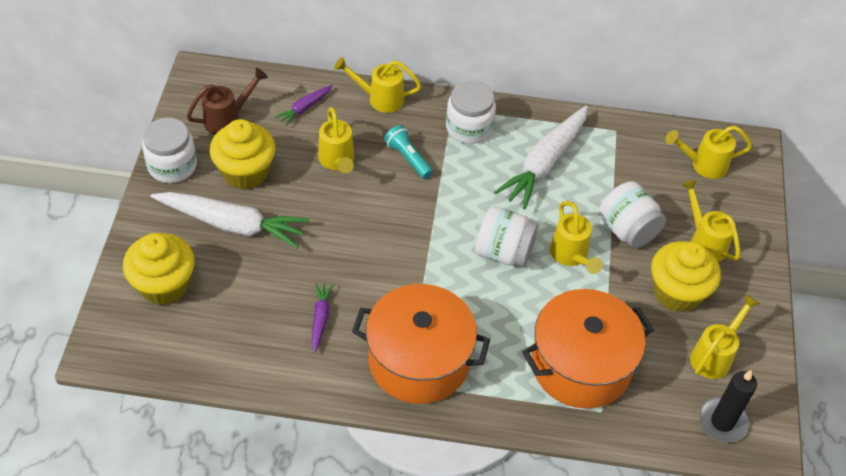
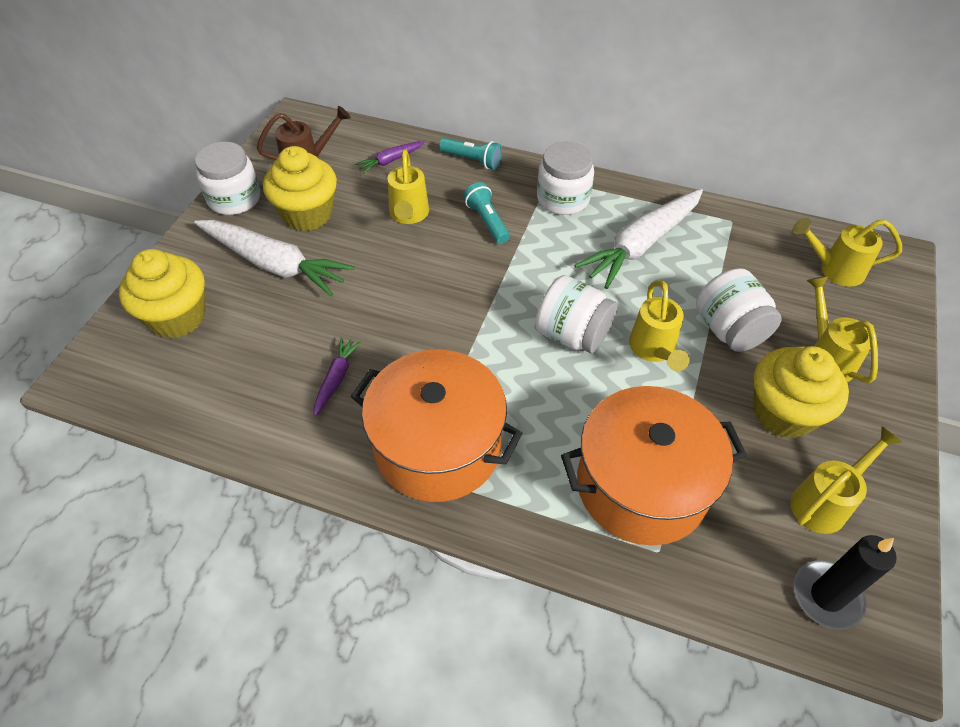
camera: 15 degrees right, 0 degrees up
(379, 98) = (472, 160): yellow watering can -> turquoise flashlight

